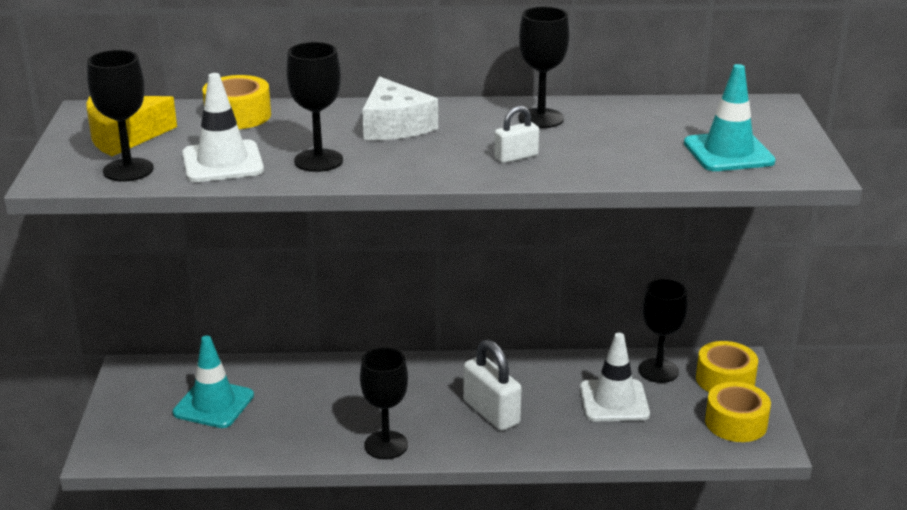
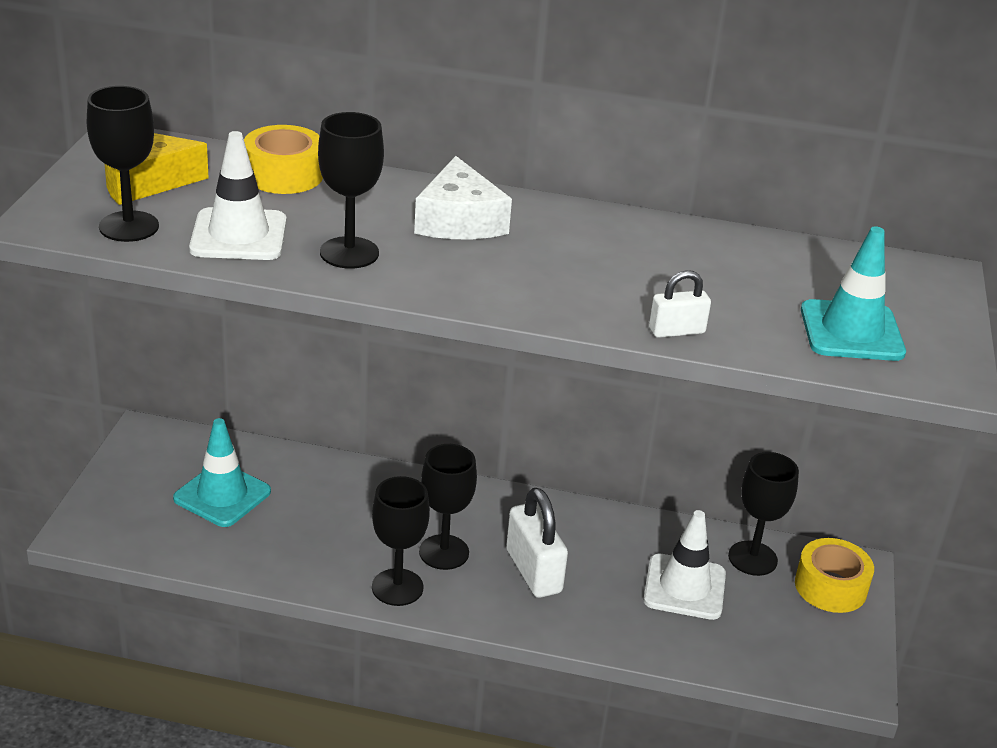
camera: 10 degrees right, 5 degrees up
(516, 157) = (585, 290): white padlock -> white padlock (676, 331)
(541, 118) = (639, 241): black goblet -> black goblet (444, 552)
(736, 423) = (823, 647): yellow tape -> none

